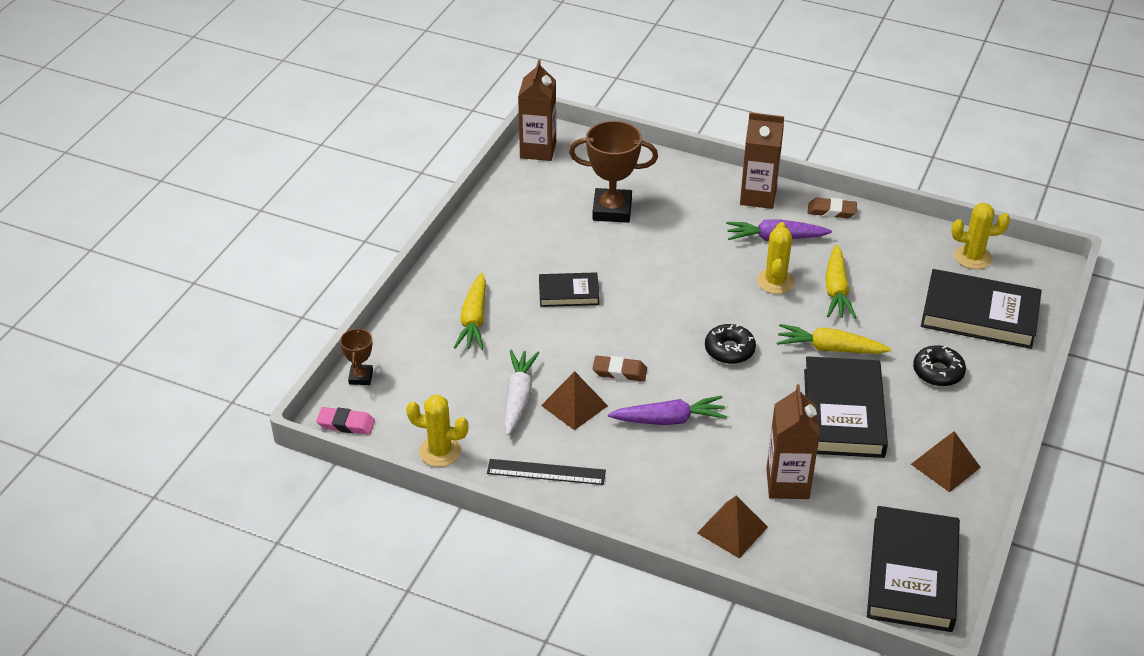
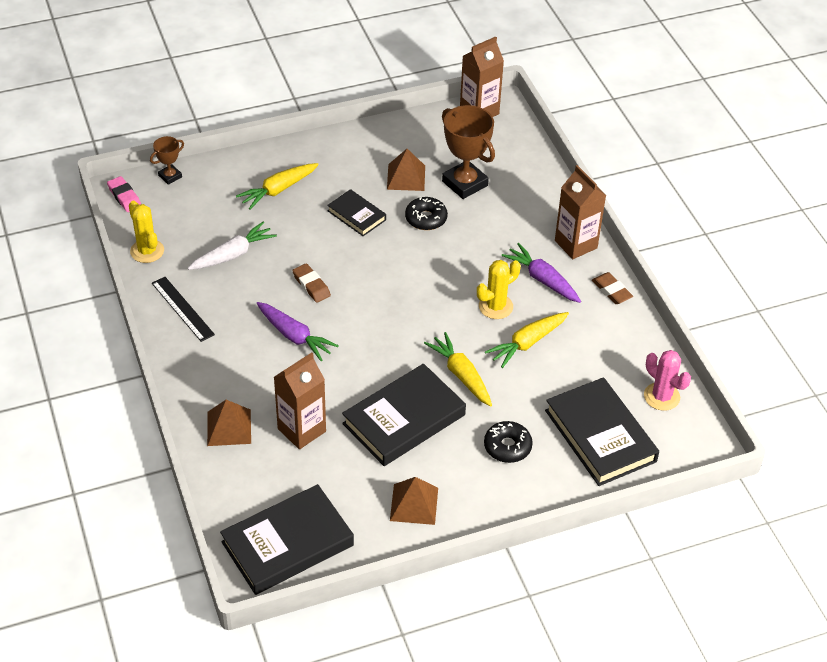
camera: 45 degrees right, 5 degrees up
(574, 405) = (255, 284): brown pyramid -> brown pyramid (406, 177)
(729, 350) = (397, 325): black donut -> black donut (426, 218)
(972, 257) = (661, 396): yellow cactus -> pink cactus

